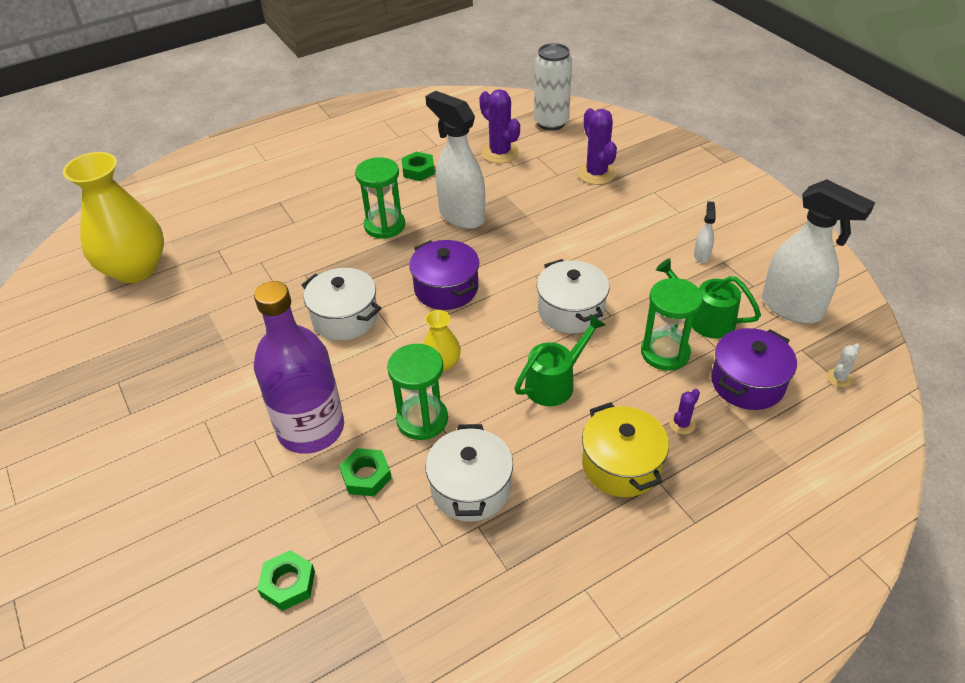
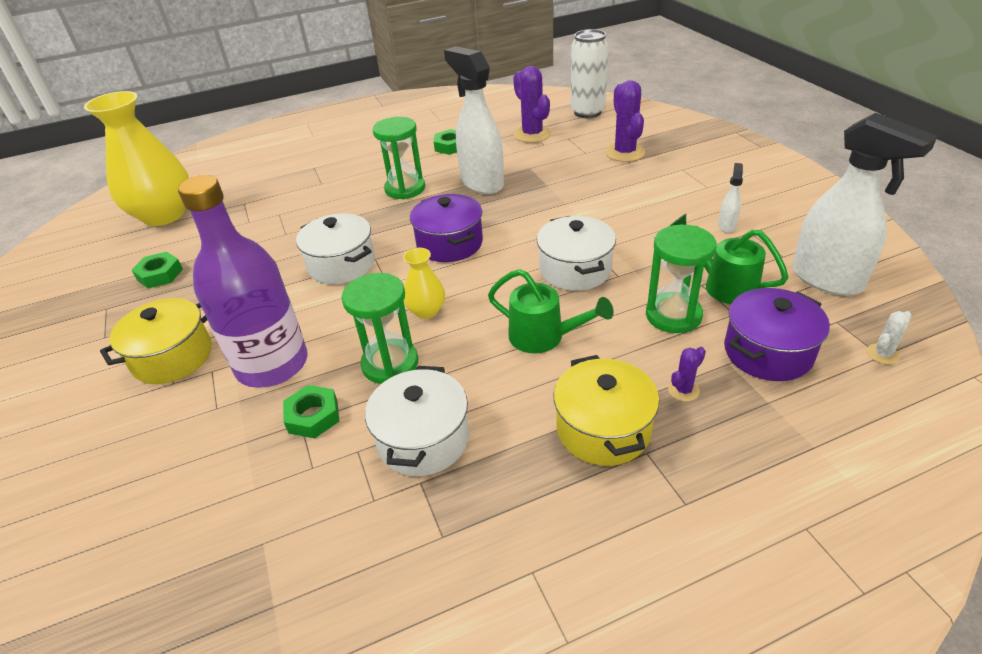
camera: 10 degrees right, 5 degrees down
(210, 429) = (173, 357): none -> yellow pot
(288, 584) = (189, 525): green nut -> green nut (160, 274)
(555, 383) = (544, 337): green watering can -> green watering can turned 60 degrees clockwise

